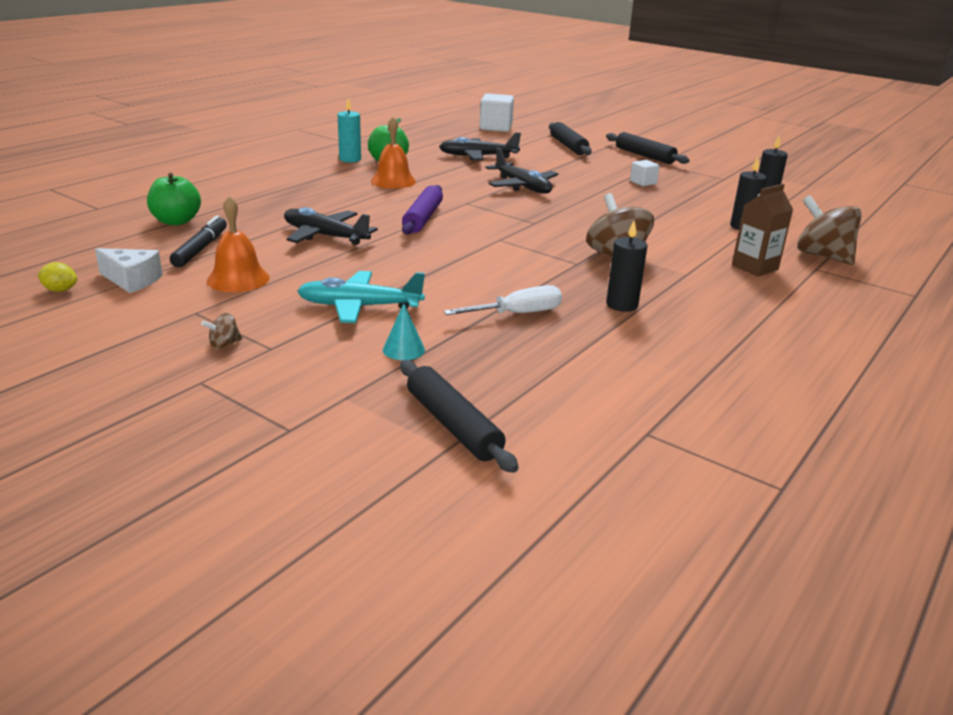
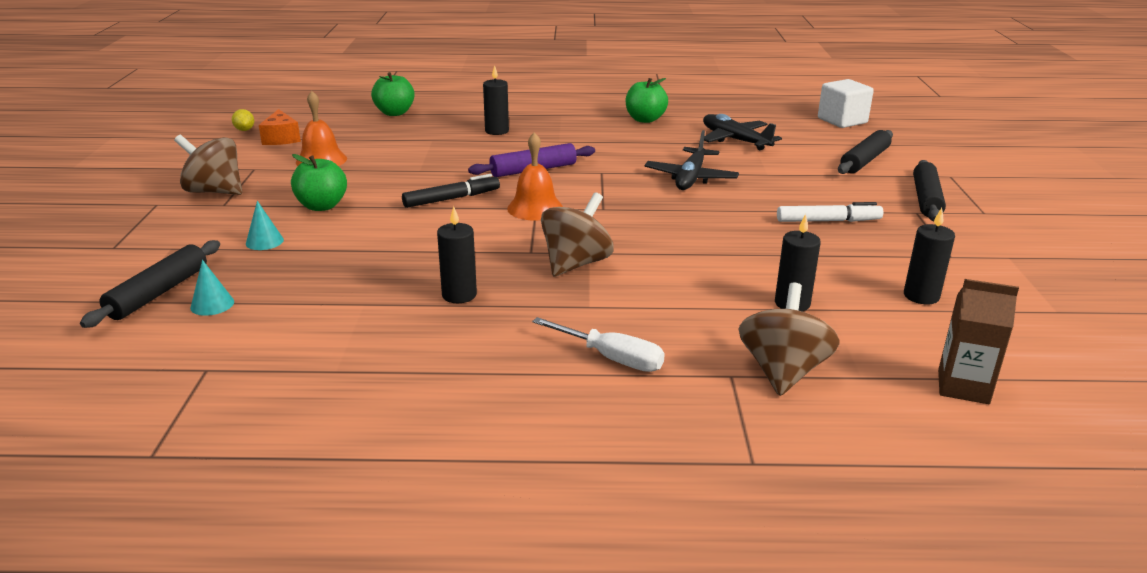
camera: 55 degrees right, 0 degrees up
(132, 280) = (281, 138): white cheese -> orange cheese
(201, 249) = (357, 134): black marker -> black marker (451, 199)
(224, 344) = (215, 191): brown spinning top -> brown spinning top, size x2.34
(312, 204) = (497, 131): none -> black candle
(325, 236) = (438, 155): black plane -> none
(350, 159) = (621, 108): turquoise candle -> none
(359, 307) = (322, 206): turquoise plane -> green apple
(393, 181) = (600, 135): orange bell -> orange bell (535, 208)
(516, 403) = (212, 304): none -> turquoise cone
(517, 314) = (379, 259): white screwdriver -> white screwdriver (611, 358)
(643, 182) = (828, 221): white cube -> white marker
(754, 267) = (668, 337): brown carton -> brown carton (963, 387)

